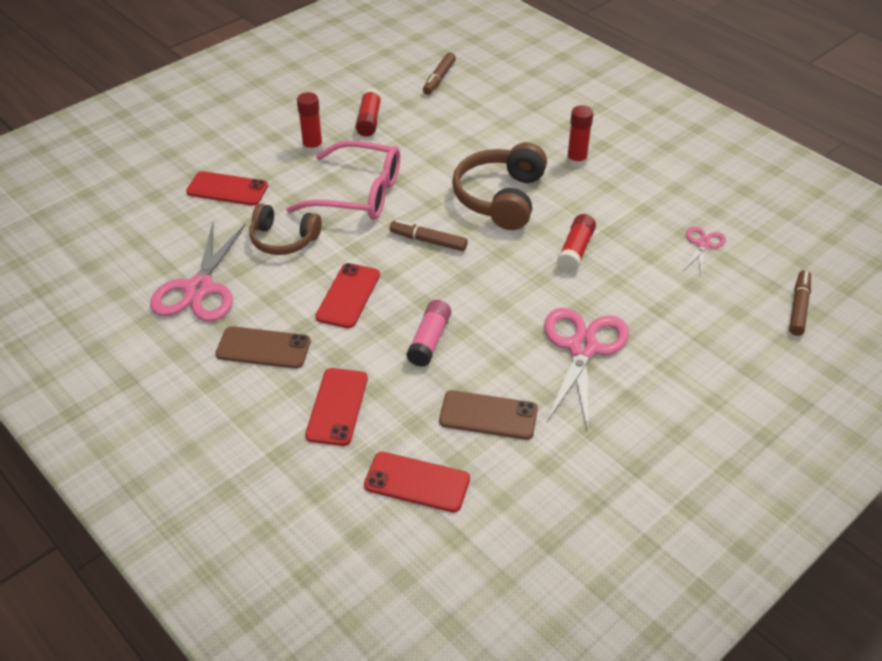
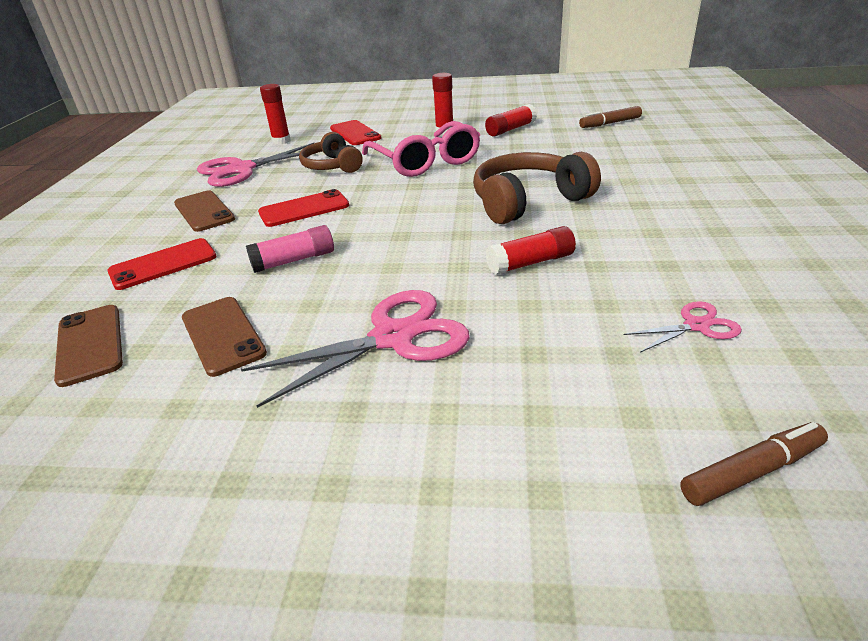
camera: 50 degrees right, 10 degrees down
(417, 482) = (90, 344): red phone -> brown phone
(428, 241) = (418, 203): brown marker -> none
(576, 161) = (650, 204): red glue stick -> red glue stick (281, 141)

